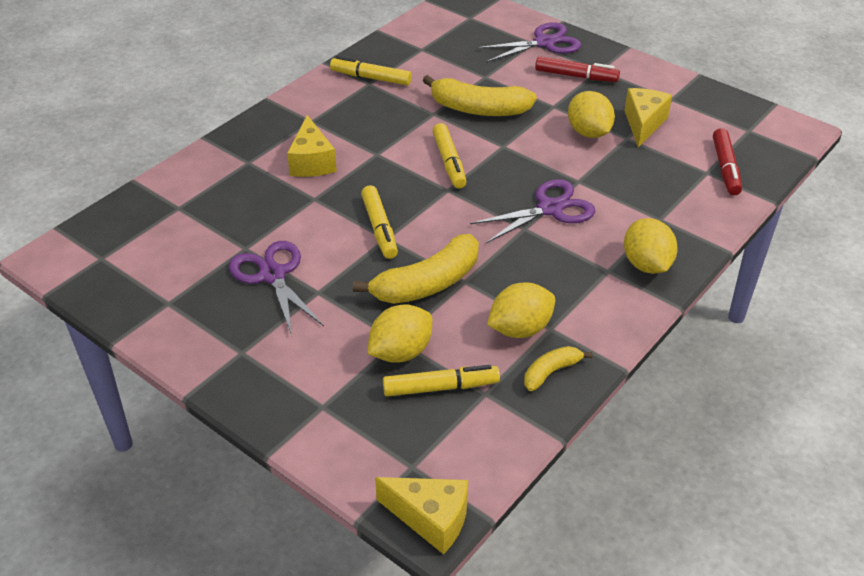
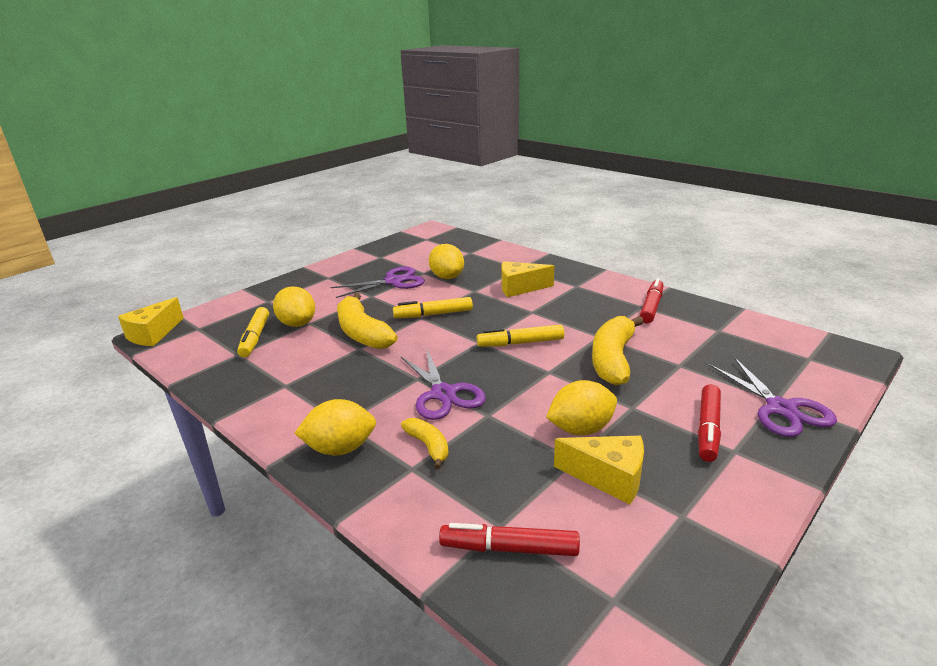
camera: 95 degrees right, 15 degrees down
(371, 78) = (651, 307): yellow marker -> red marker
(520, 329) = (292, 371): yellow lemon -> yellow lemon (447, 277)
(551, 372) = (237, 383): yellow banana -> yellow banana (428, 446)

